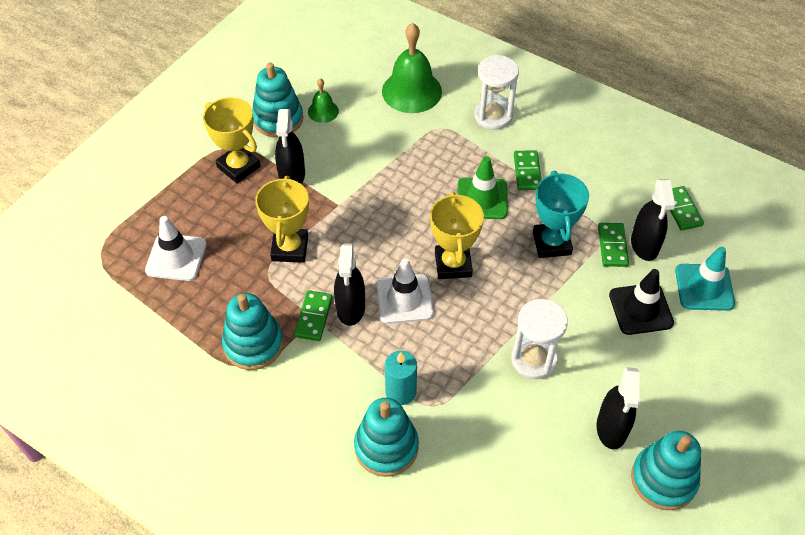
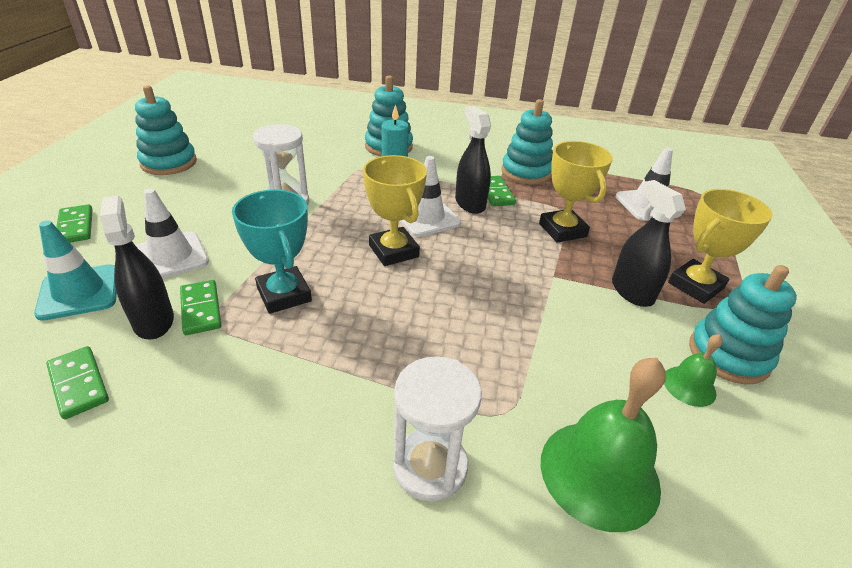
camera: 155 degrees right, 15 degrees down
(238, 167) = (695, 286): yellow trophy -> yellow trophy turned 60 degrees counterclockwise
(482, 199) = (390, 323): green traffic cone -> none
(527, 172) = (338, 377): green domino -> green domino (76, 226)
(611, 428) = (211, 179): black spray bottle -> none
(640, 309) = (171, 256): black traffic cone -> white traffic cone

